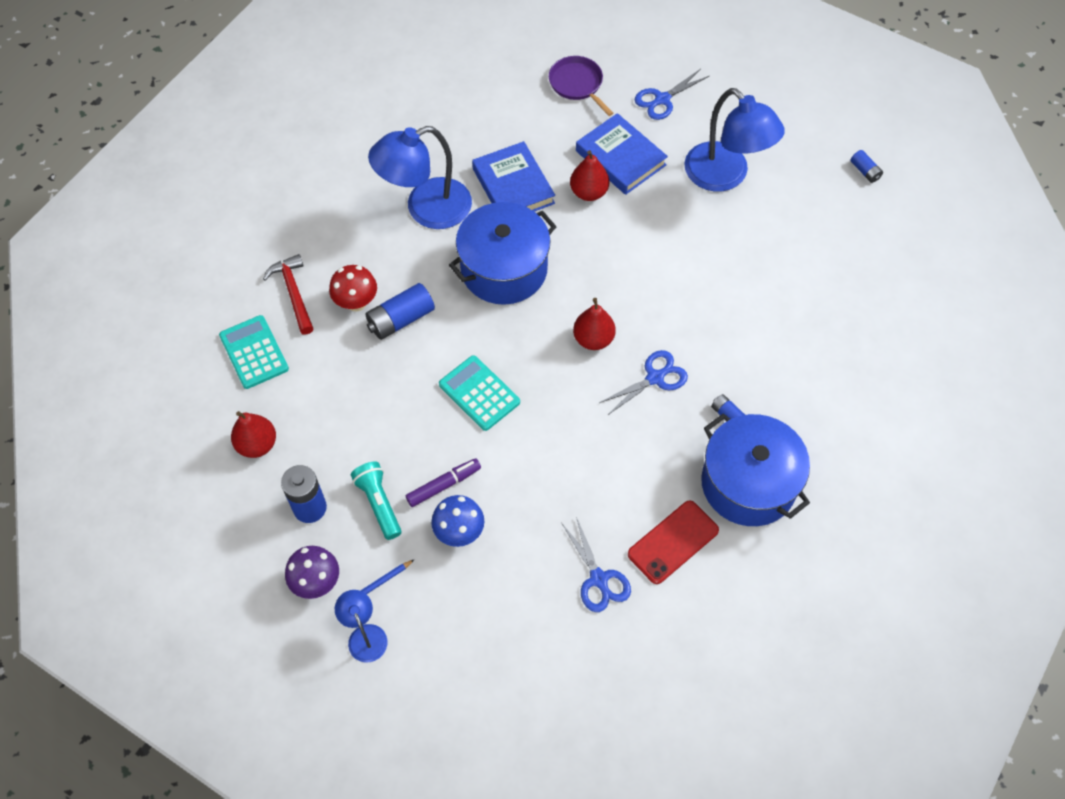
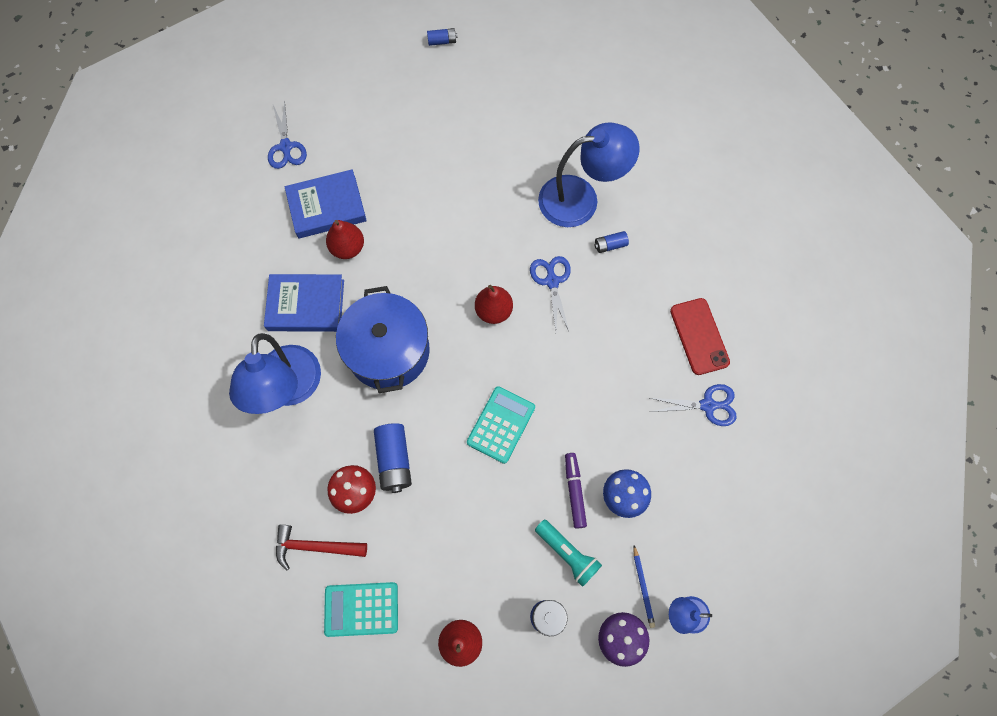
camera: 65 degrees left, 10 degrees up
(378, 503) = (567, 554): turquoise flashlight -> turquoise flashlight turned 135 degrees counterclockwise
(479, 393) = (501, 425): turquoise calculator -> turquoise calculator turned 135 degrees clockwise
(577, 84) = (228, 204): purple pan -> none
(725, 176) = (391, 138): blue lamp -> blue lamp (581, 199)
(748, 483) = (673, 259): blue pot -> none

